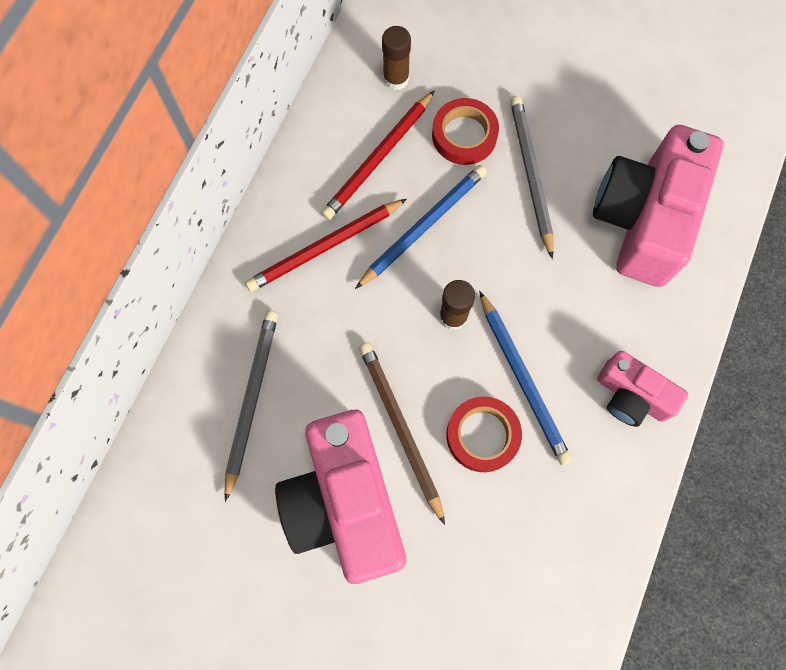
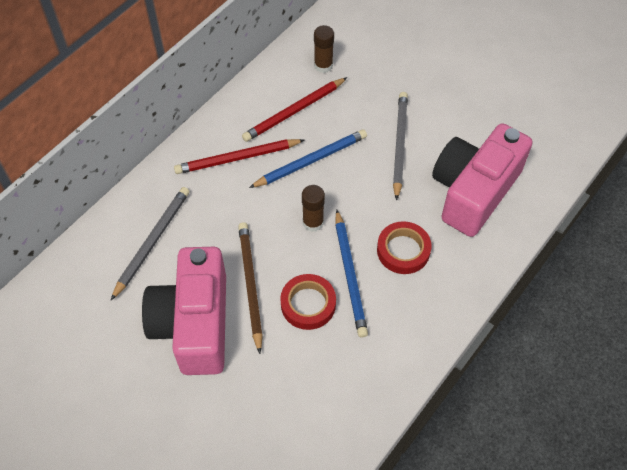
camera: 15 degrees right, 15 degrees down
(464, 135) = (360, 110): red tape -> red tape (403, 250)
(631, 396) = (427, 305): pink camera -> none

